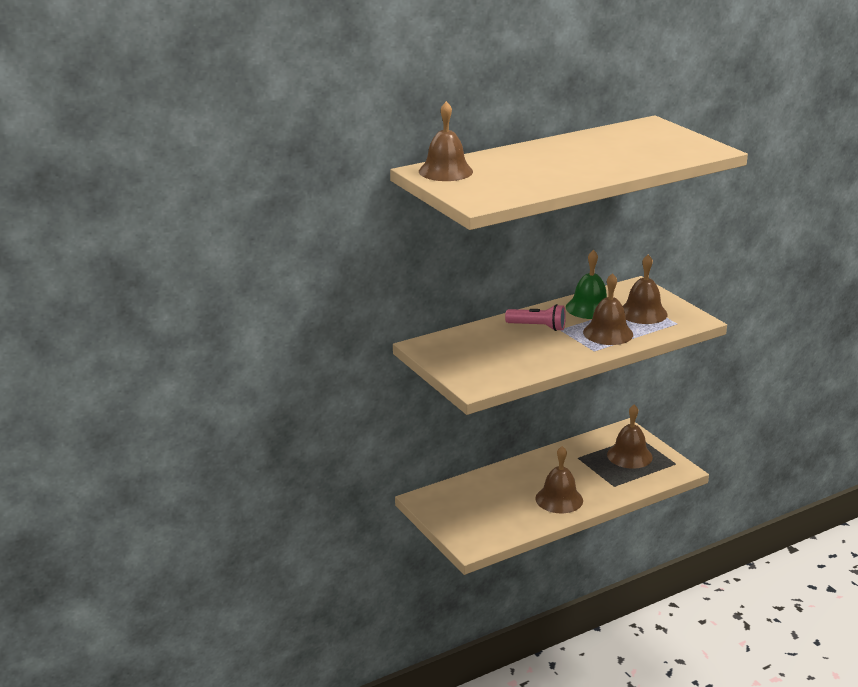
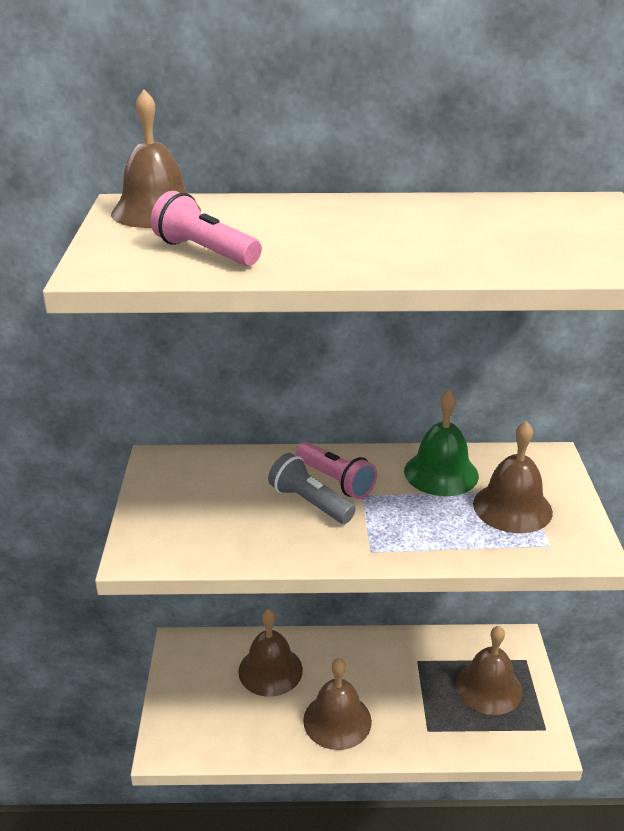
camera: 30 degrees right, 5 degrees up
(512, 185) = (205, 252): none -> pink flashlight
(536, 340) = (310, 503): none -> grey flashlight
(608, 333) = (423, 526): brown bell -> brown bell (270, 670)

